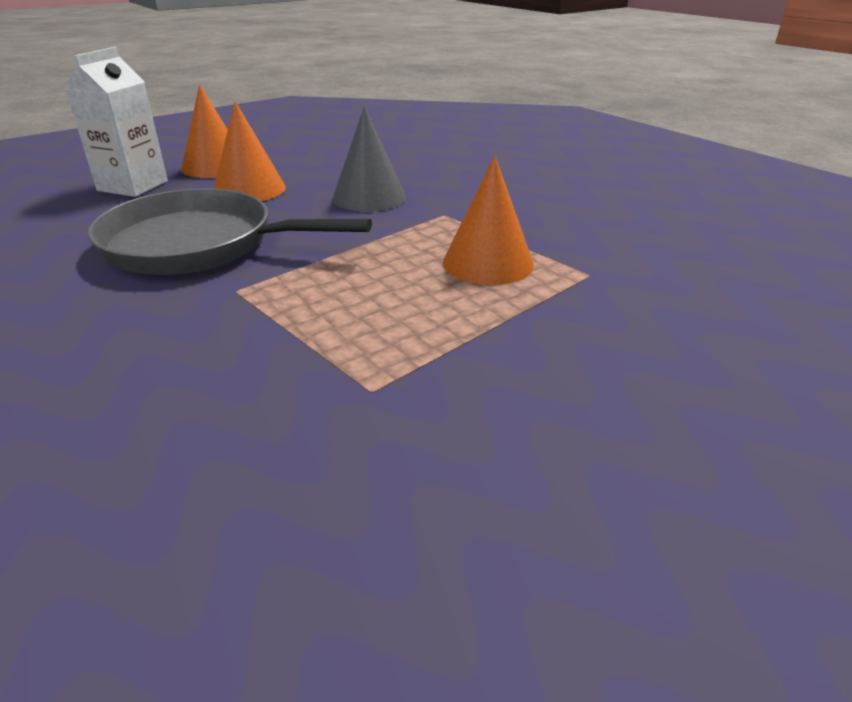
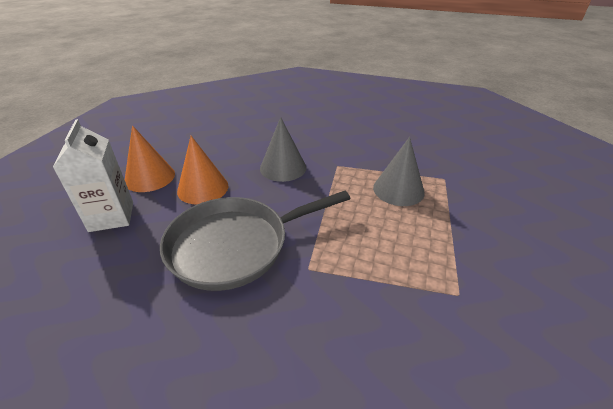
camera: 35 degrees left, 5 degrees up
(488, 263) = (398, 190): orange cone -> grey cone

